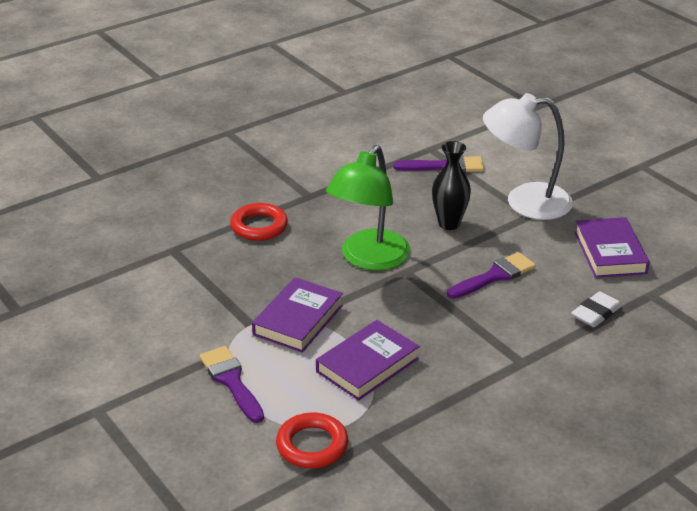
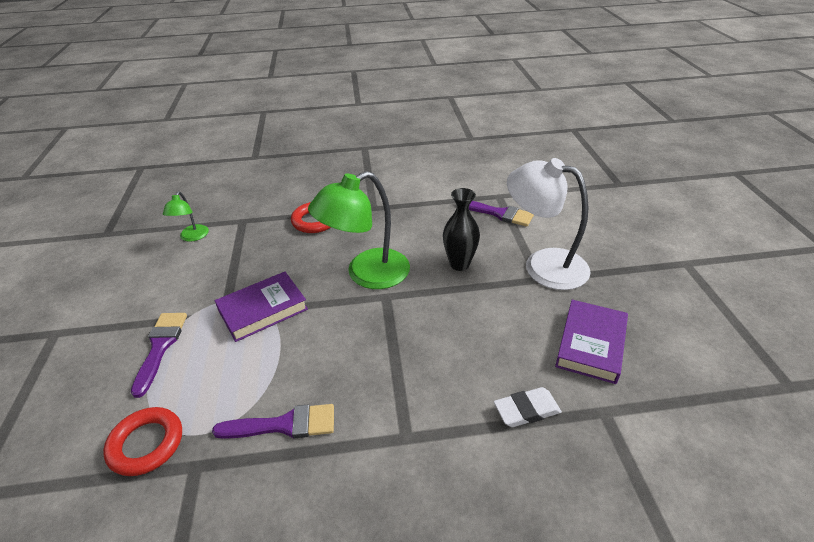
camera: 30 degrees right, 5 degrees up
(133, 282) = (192, 237): none -> green lamp
(367, 365) = (271, 377): purple book -> none
(495, 276) = (458, 329): purple brush -> purple brush (284, 425)

